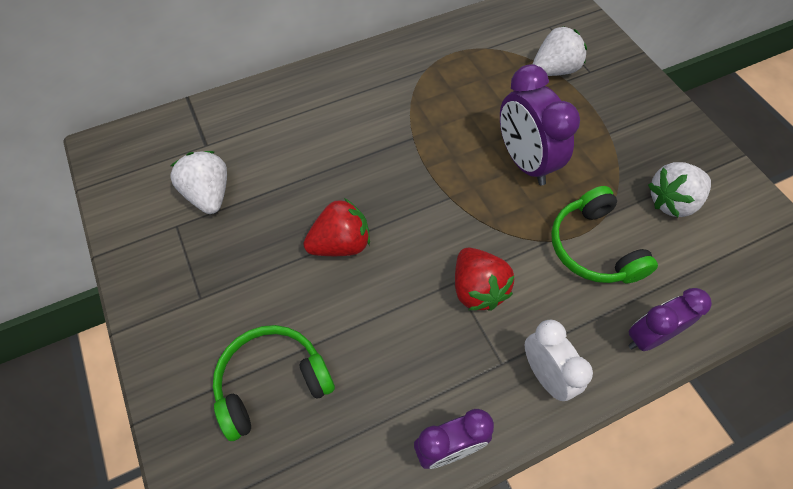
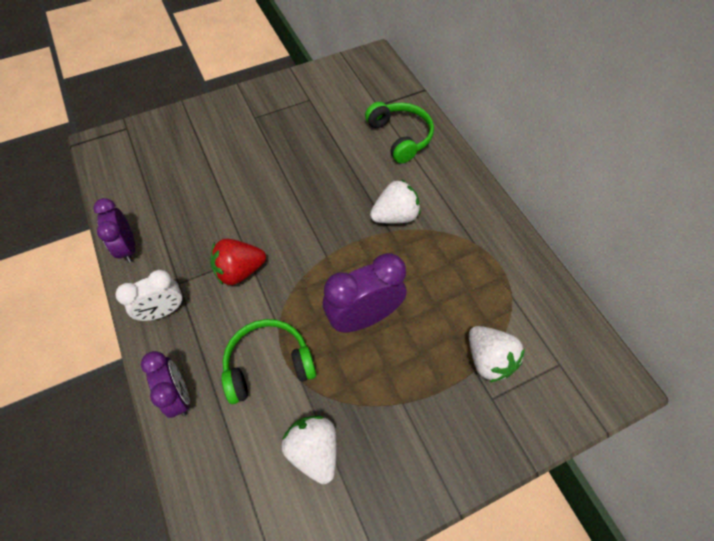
camera: 90 degrees right, 0 degrees up
(209, 194) = (333, 112): white strawberry -> white strawberry (395, 216)
(272, 383) = (191, 156): green headphones -> green headphones (400, 137)
(341, 244) = (287, 186): red strawberry -> none

